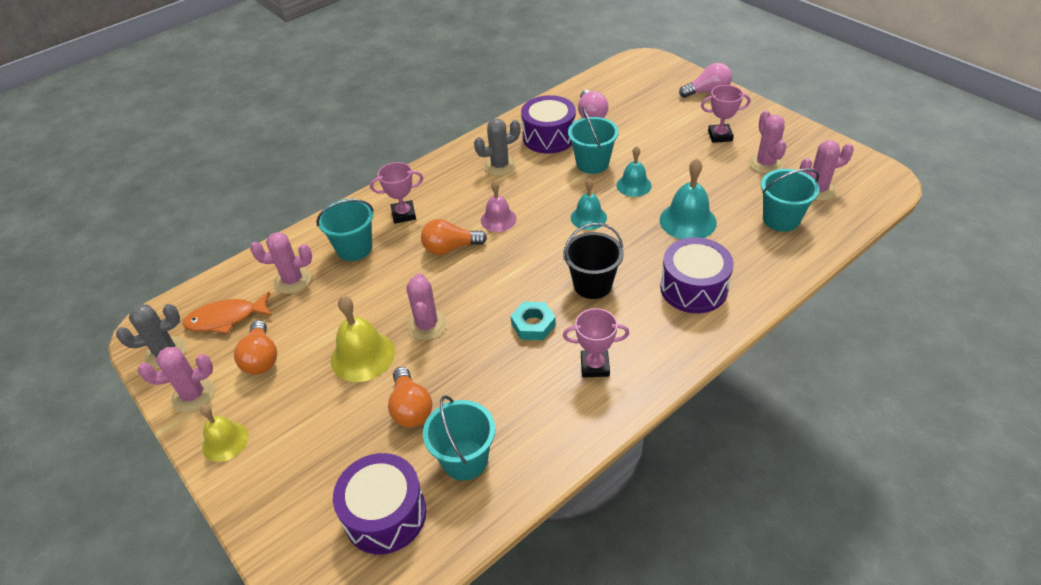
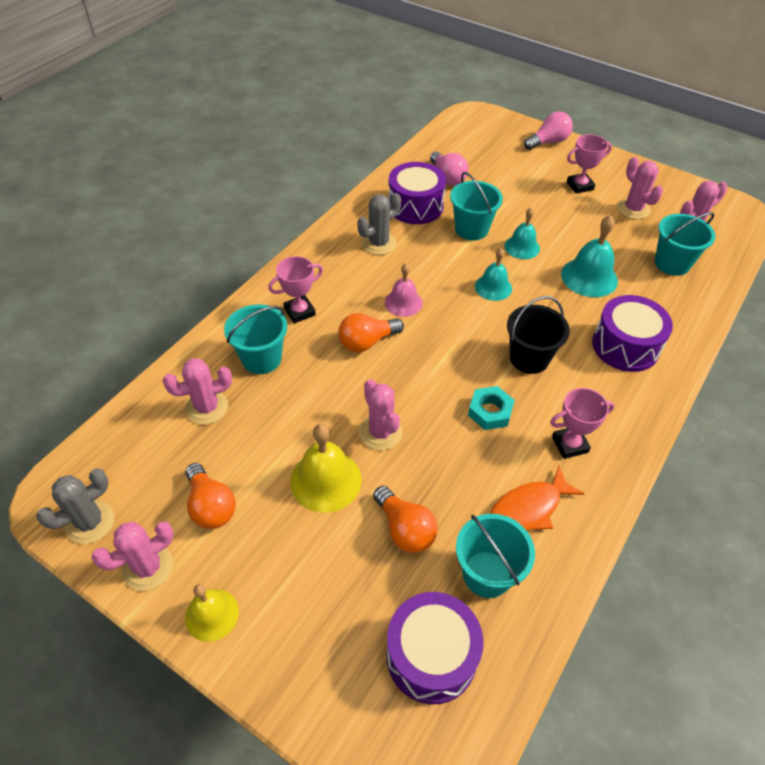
camera: 20 degrees left, 5 degrees up
(226, 318) = (146, 467): orange fish -> orange fish (528, 508)

